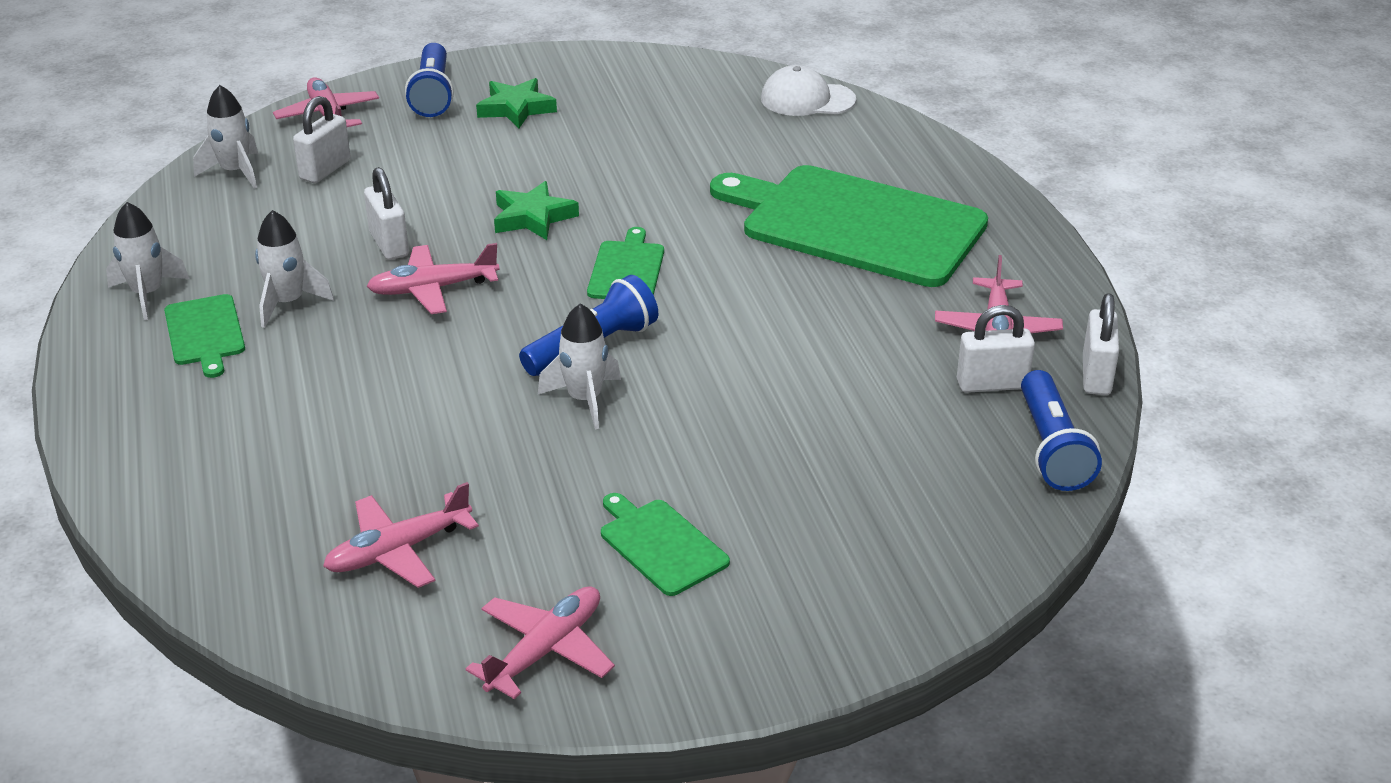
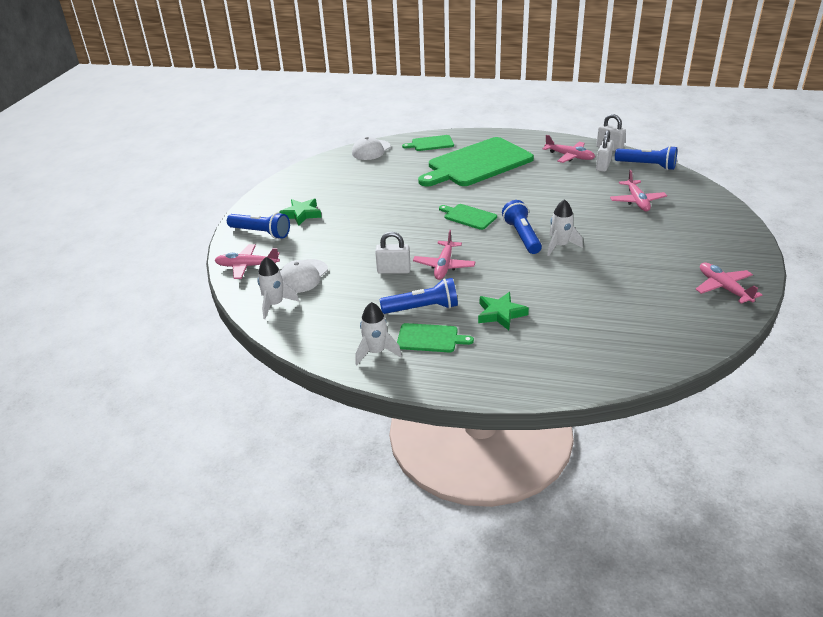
camera: 60 degrees left, 0 degrees up
(288, 303) = (422, 308): white rocket -> blue flashlight
(325, 170) = (303, 276): white padlock -> white cap
(398, 550) = (643, 311): pink plane -> pink plane (637, 201)
(533, 217) = (405, 229): green star -> green star (500, 314)
(661, 545) = (667, 250): green cutting board -> green cutting board (431, 143)

